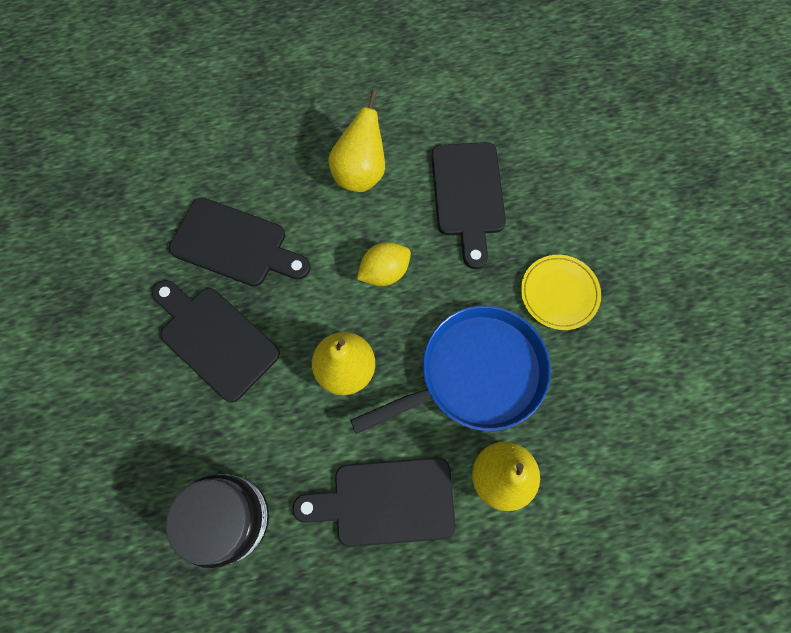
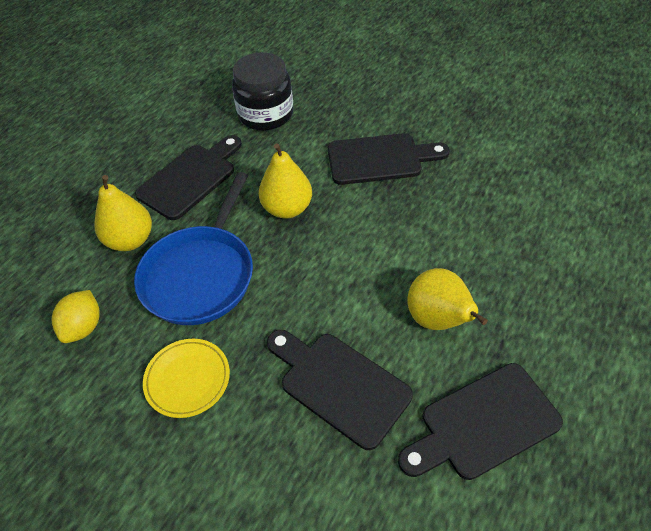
camera: 135 degrees right, 20 degrees down
(235, 245) = (443, 204): black cutting board -> black cutting board (483, 423)
(384, 272) = (332, 275): yellow lemon -> yellow lemon (83, 327)

